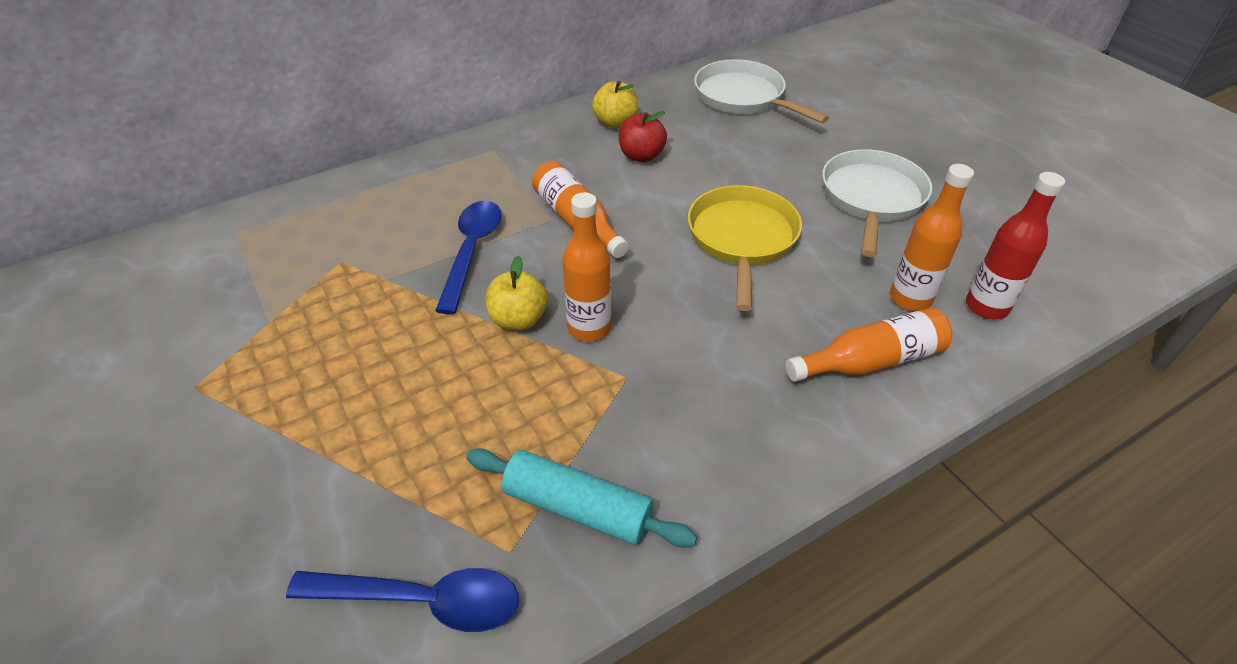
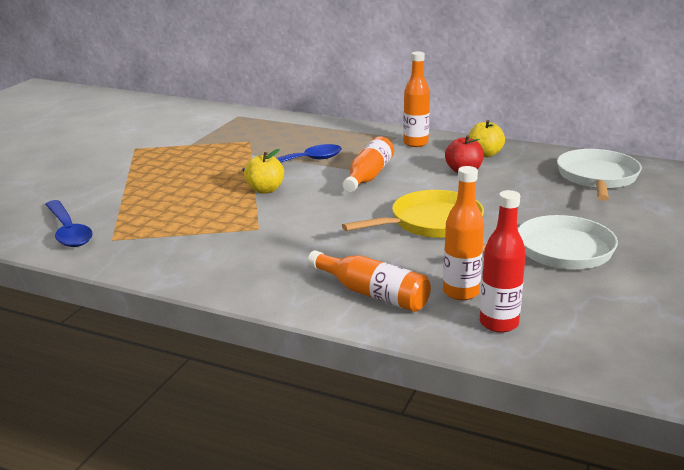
camera: 55 degrees right, 20 degrees down
(577, 508) = (153, 245): turquoise rolling pin -> none
(589, 328) = (283, 208): orange bottle -> orange bottle (415, 143)

